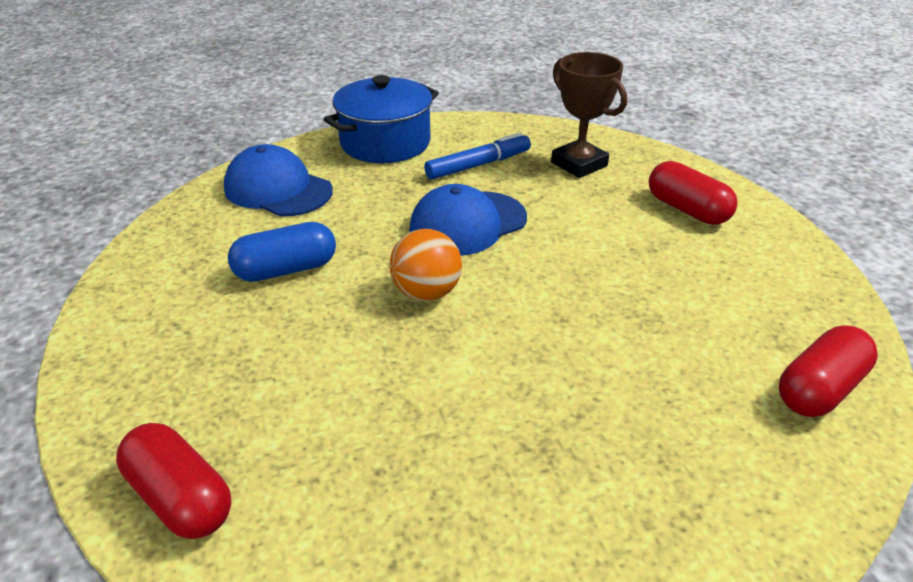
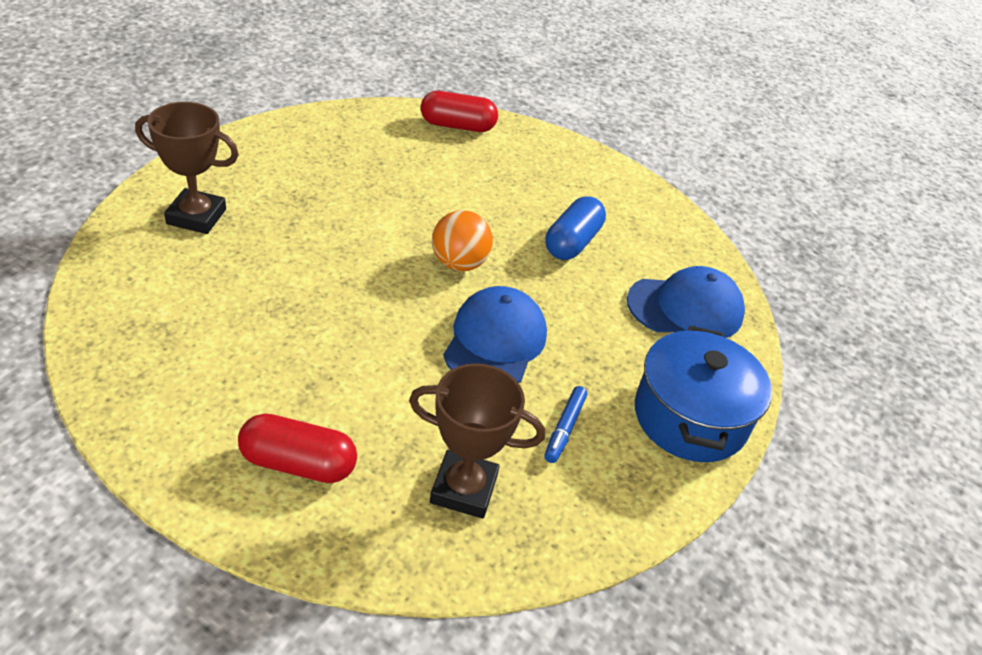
camera: 135 degrees right, 5 degrees up
(478, 165) = (564, 428): blue marker -> blue marker, size x0.66
(707, 478) = (196, 217): none -> brown trophy
(819, 389) = (126, 298): red capsule -> none

